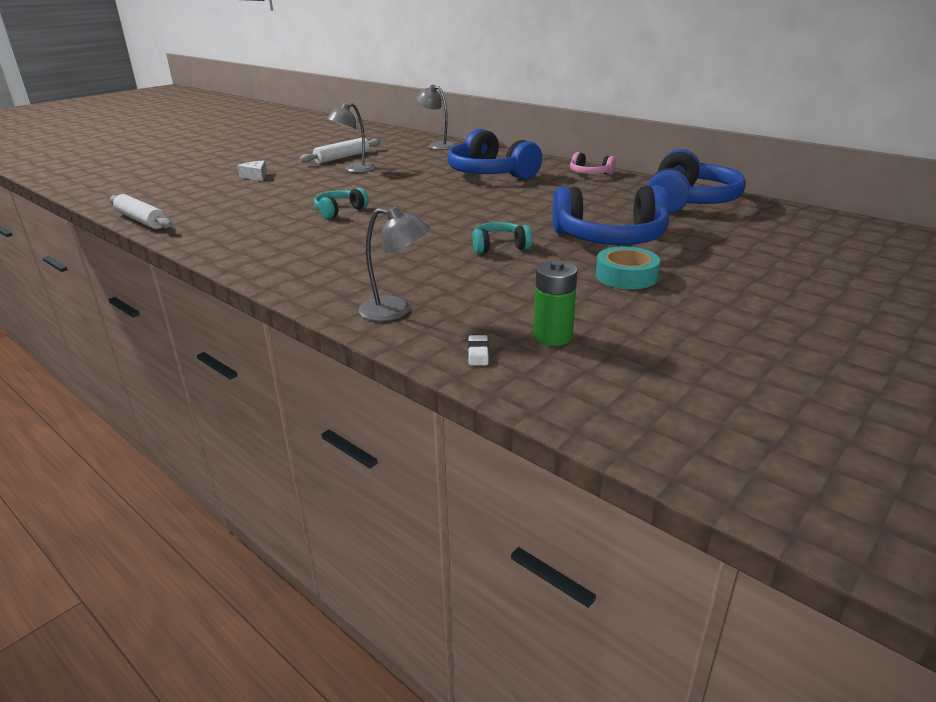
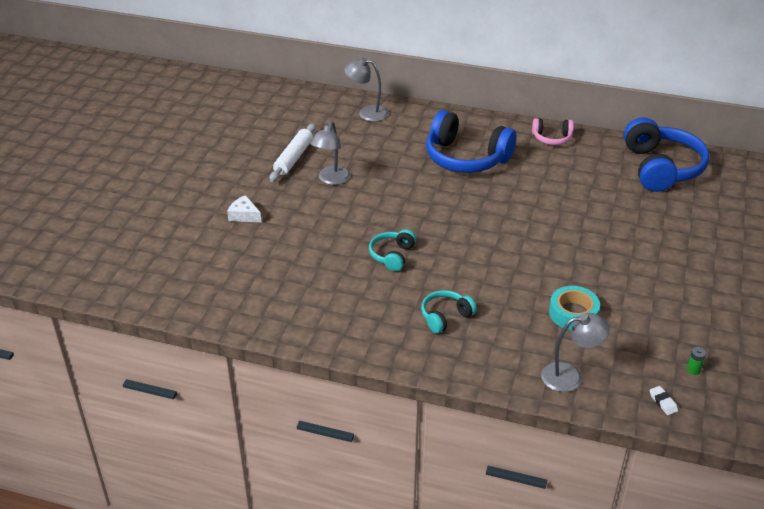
camera: 25 degrees left, 10 degrees up
(141, 220) = (222, 320): white rolling pin -> none
(499, 247) = (572, 273): turquoise headphones -> turquoise headphones (445, 317)
(553, 336) = (693, 370): green battery -> green battery, size x0.50
(610, 238) = (642, 239): blue headphones -> none
(626, 276) = (688, 286): turquoise tape -> turquoise tape (573, 313)

